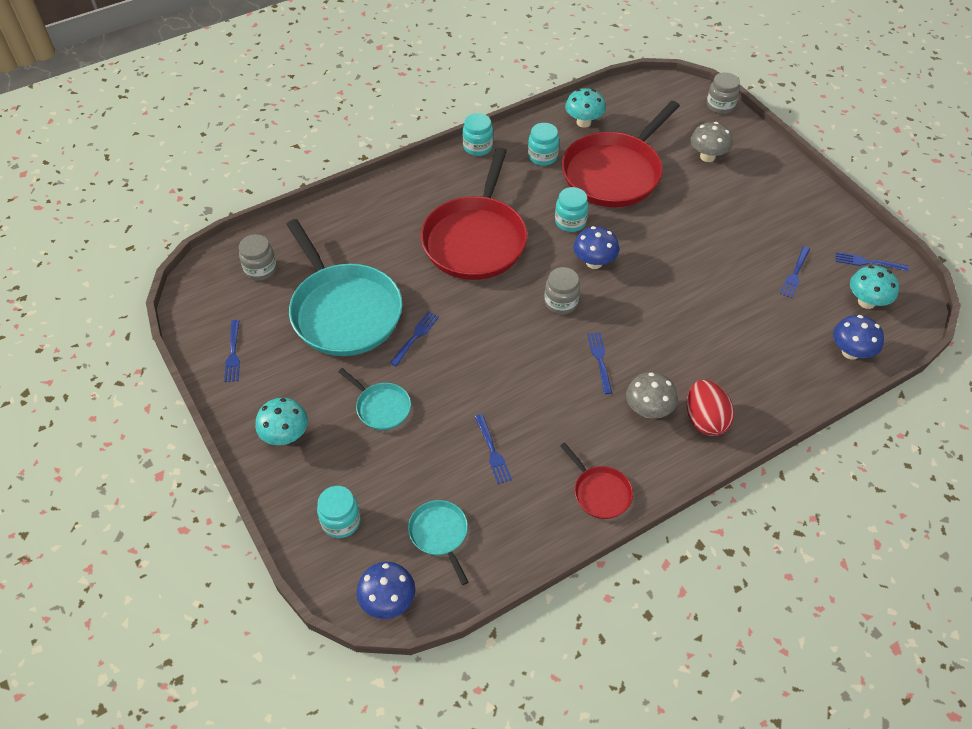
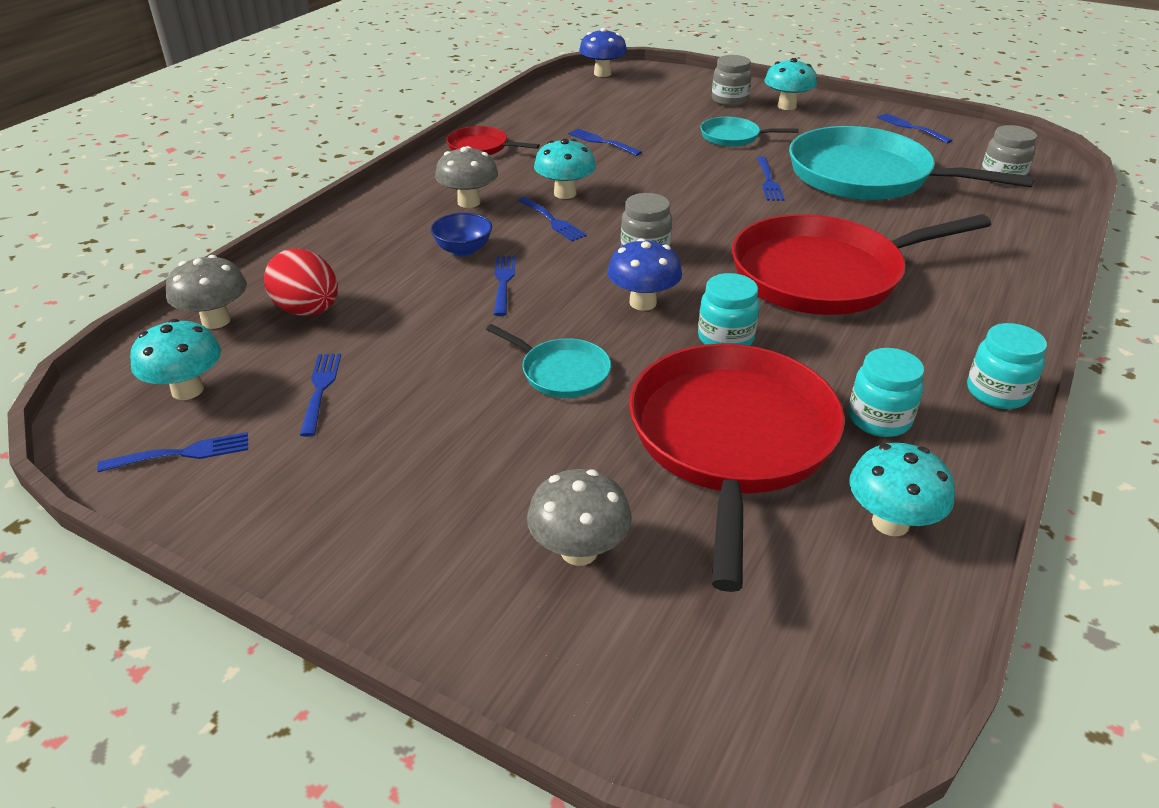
camera: 150 degrees right, 15 degrees down
(341, 521) = (681, 88): turquoise jar -> none
(439, 534) = (598, 101): turquoise pan -> turquoise pan (562, 372)
(476, 240) = (823, 275): red pan -> red pan turned 90 degrees counterclockwise
(571, 389) = (565, 193): none -> turquoise mushroom
(664, 312) = (504, 283): none -> blue fork
(676, 354) = (463, 250): none -> blue bowl
(705, 420) = (399, 212): red egg -> red egg (308, 311)
(720, 106) = (632, 728): grey jar -> grey jar (729, 100)
(850, 352) = (216, 320): blue mushroom -> grey mushroom

